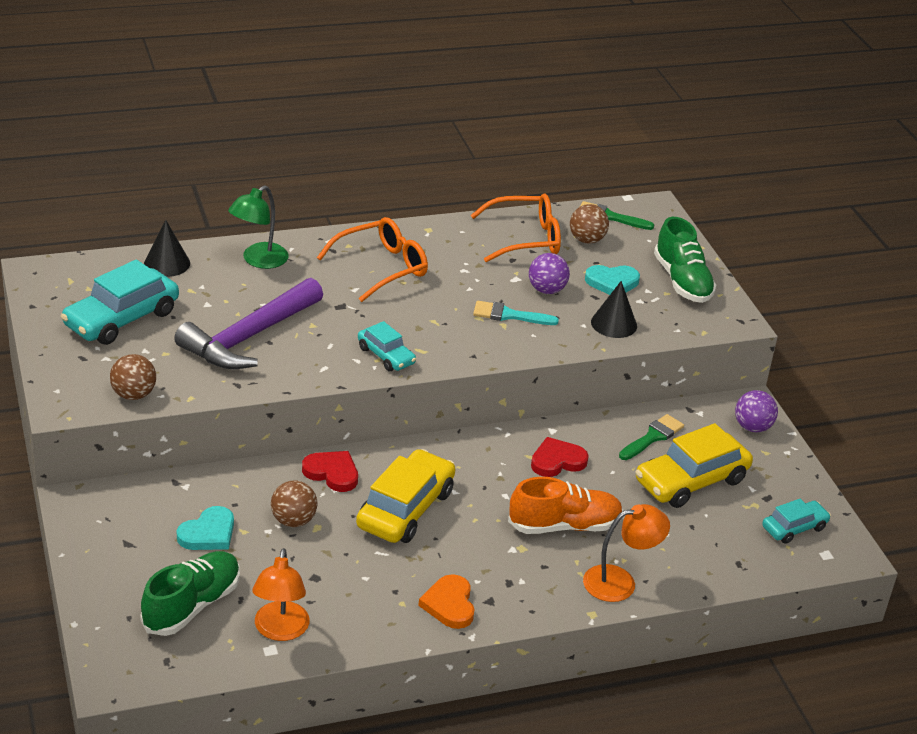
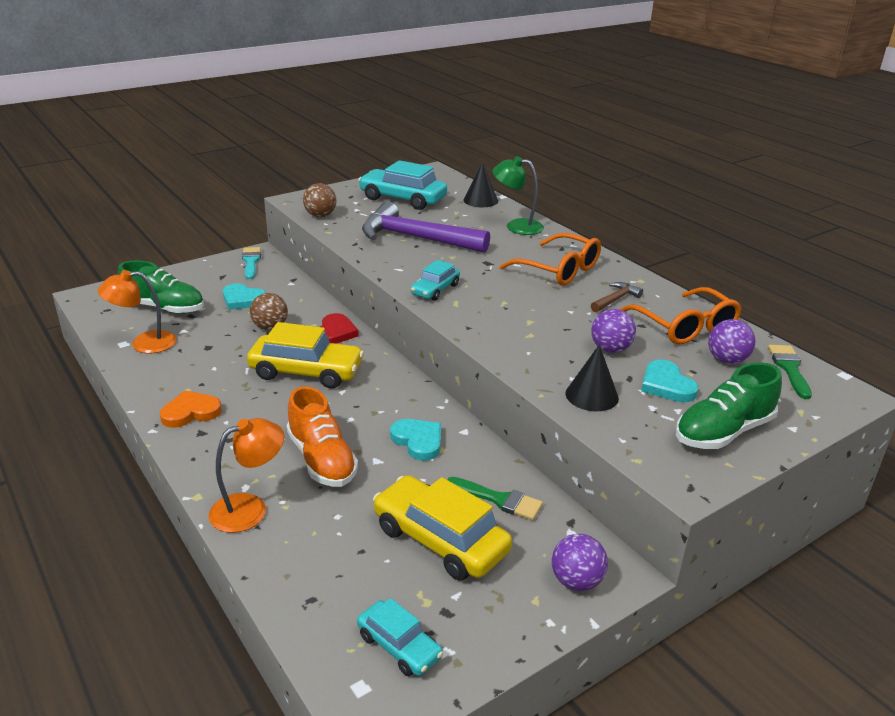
camera: 75 degrees right, 5 degrees down
(459, 256) = (615, 299): none -> brown hammer
(509, 315) = (548, 335): turquoise brush -> turquoise brush (251, 261)
(557, 461) = (418, 441): red heart -> turquoise heart
(586, 240) = (727, 360): brown ball -> purple ball
(620, 582) = (250, 508): orange lamp -> orange lamp turned 90 degrees counterclockwise

